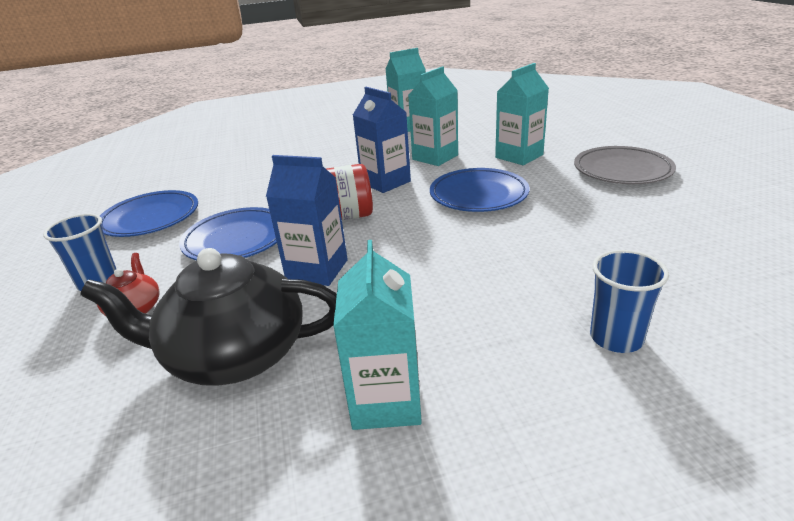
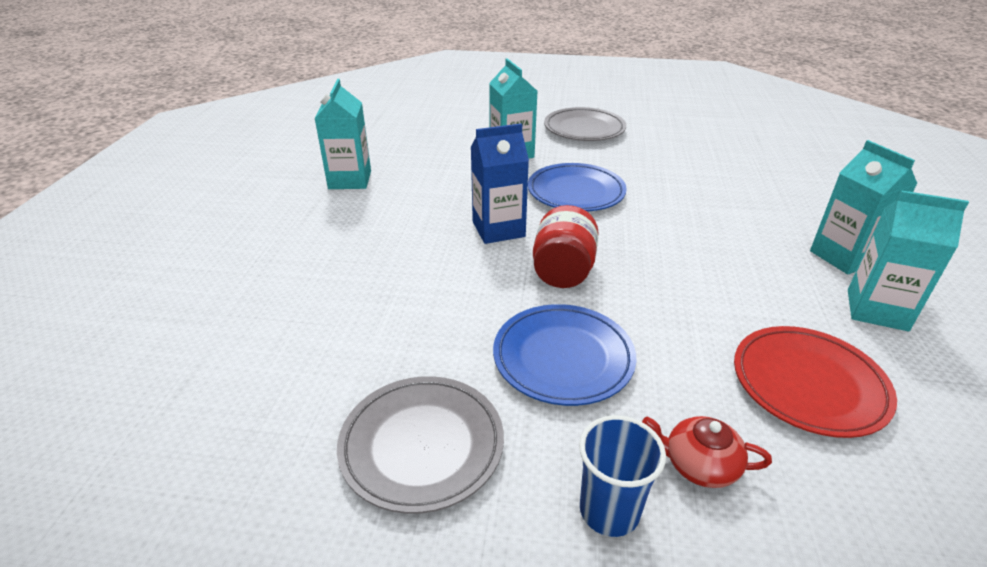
camera: 70 degrees left, 5 degrees up
(150, 218) = (422, 445): blue plate -> grey plate
(234, 355) = (808, 384): black teapot -> red plate
(317, 270) = (671, 309): blue carton -> none
(435, 157) = (464, 189): turquoise carton -> turquoise carton (843, 257)
(616, 338) = (814, 207): blue cup -> none

